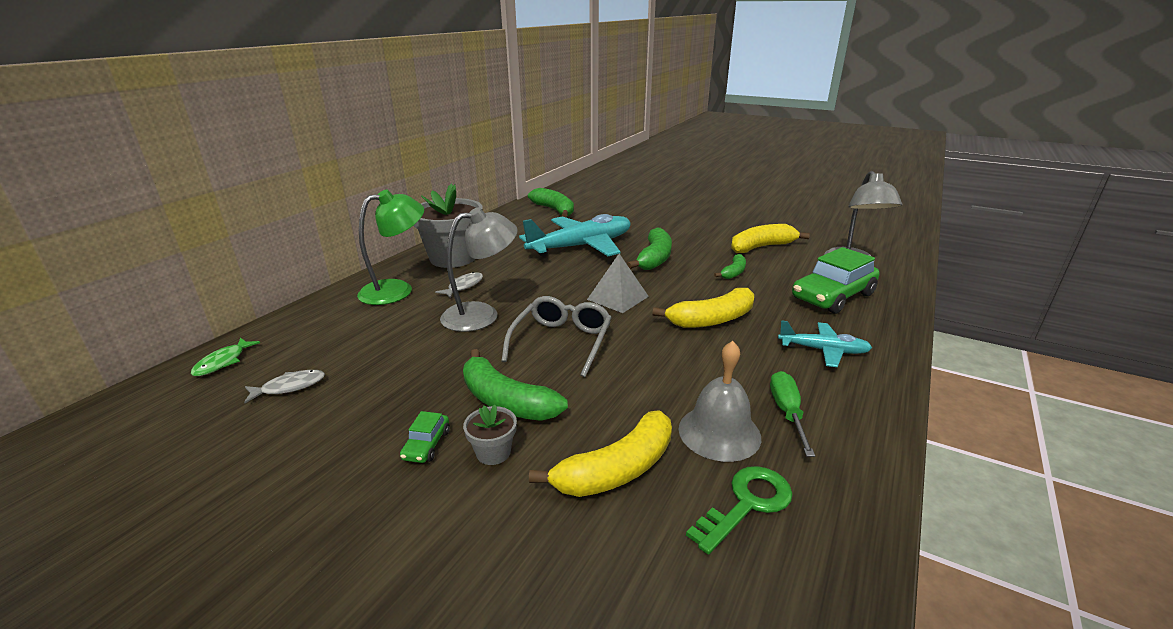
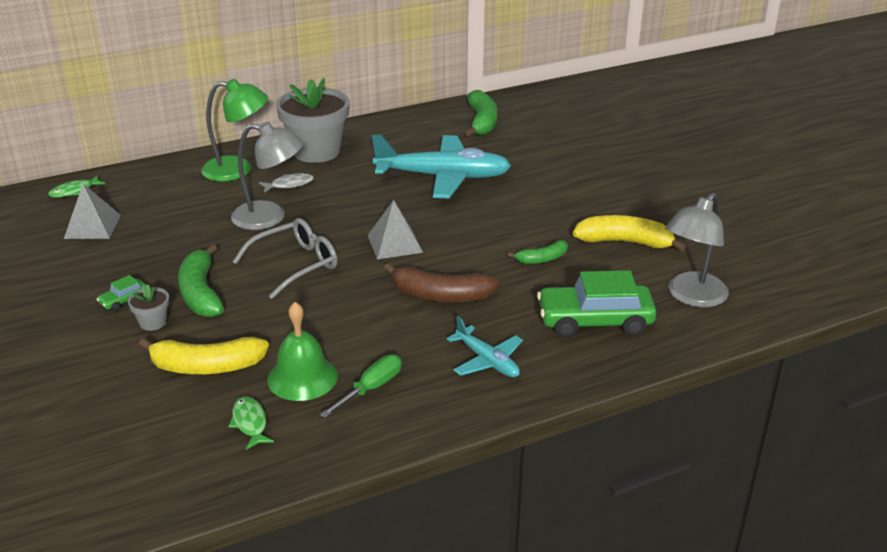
camera: 35 degrees right, 5 degrees up
(290, 387) = (92, 226): grey fish -> grey pyramid
(654, 258) = (491, 215): green banana -> none
(711, 320) = (440, 295): yellow banana -> brown banana
(719, 432) = (302, 377): grey bell -> green bell
(747, 504) = (250, 423): green key -> green fish

